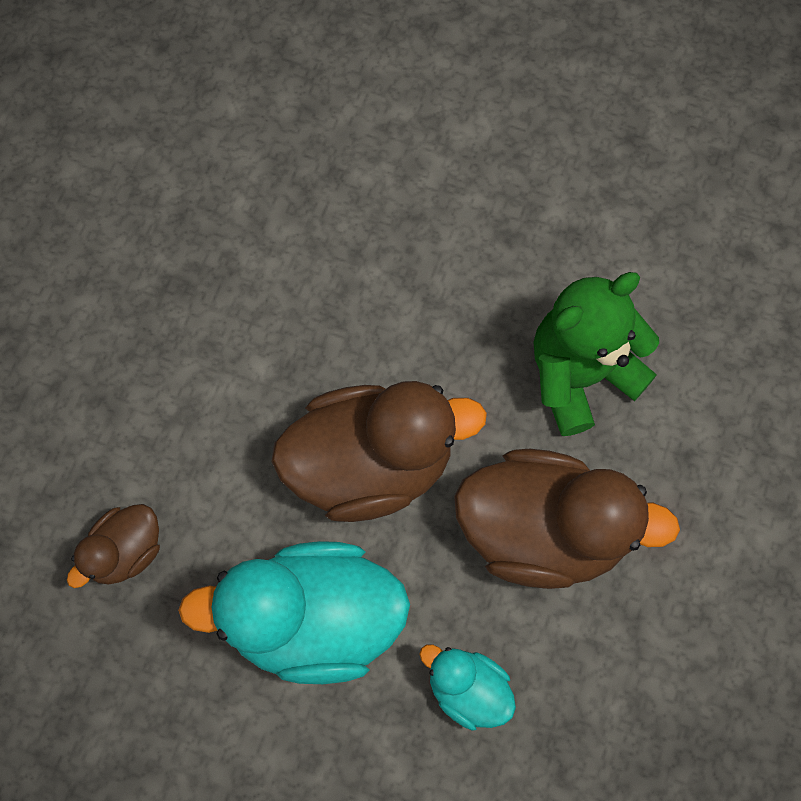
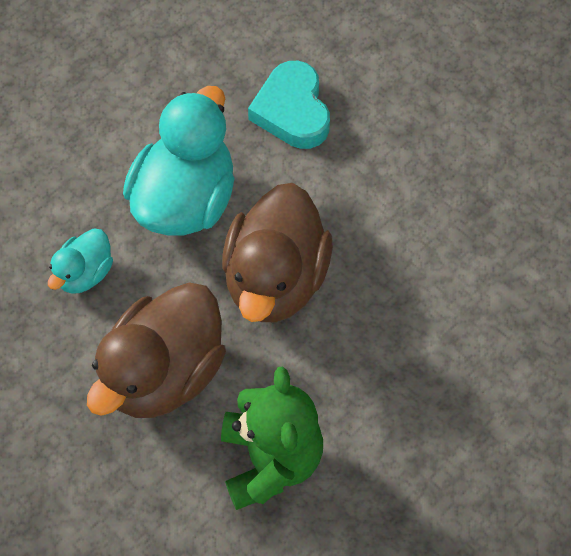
camera: 115 degrees right, 10 degrees down
(125, 551) = (292, 111): brown duck -> turquoise heart
(467, 689) = (85, 274): turquoise duck -> turquoise duck turned 150 degrees clockwise

